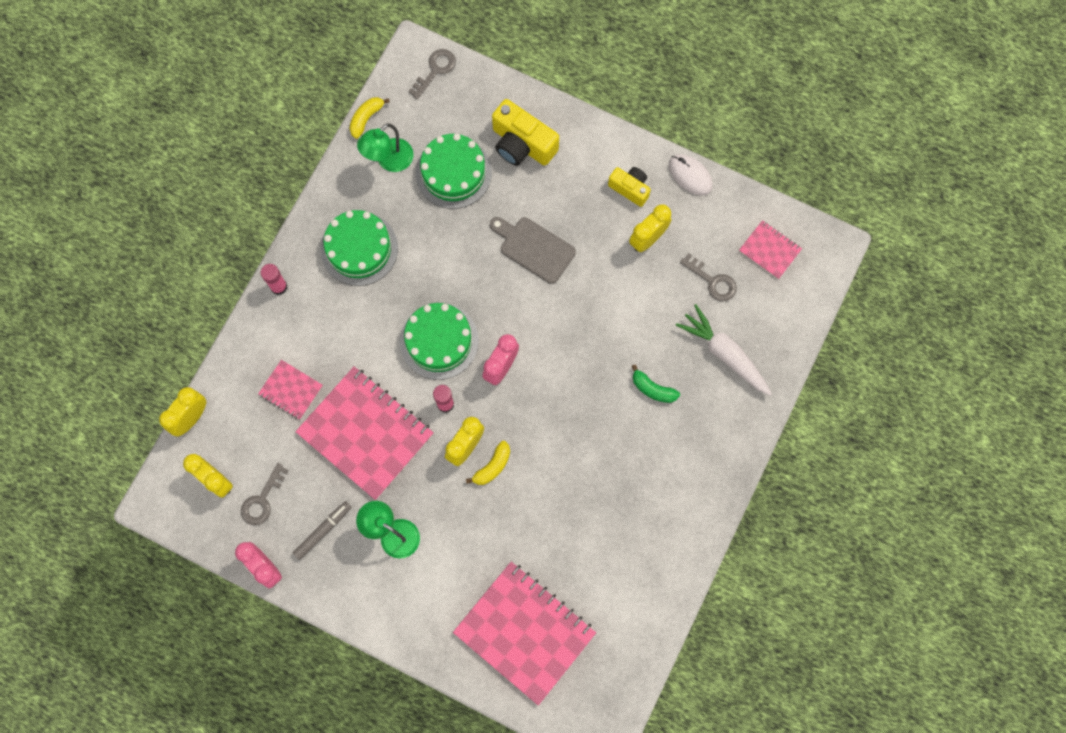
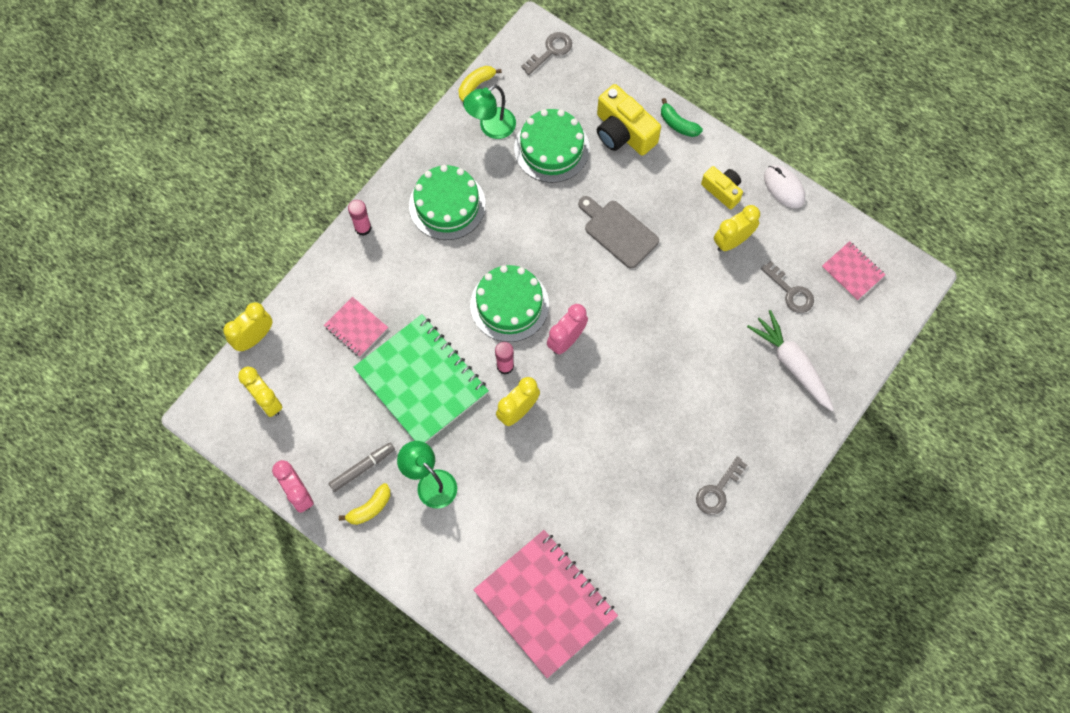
camera: 10 degrees right, 5 degrees down
(262, 499) = (308, 427): grey key -> grey key (718, 490)
(365, 433) = (421, 381): pink notebook -> green notebook
(492, 466) = (541, 434): yellow banana -> yellow banana (370, 508)
(653, 389) = (714, 386): green banana -> green banana (678, 124)

